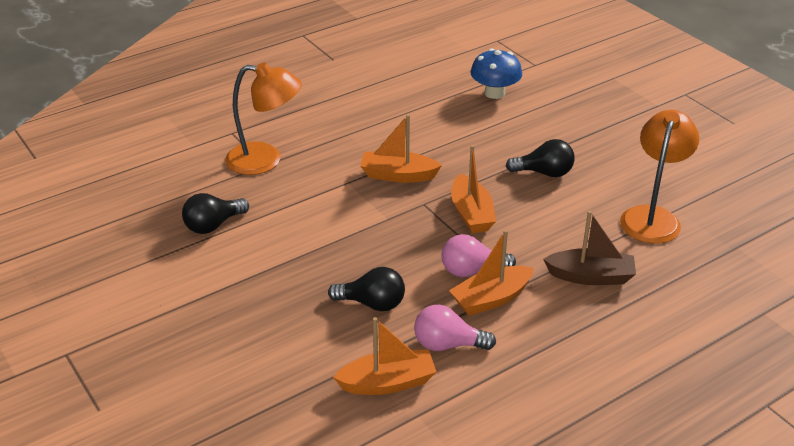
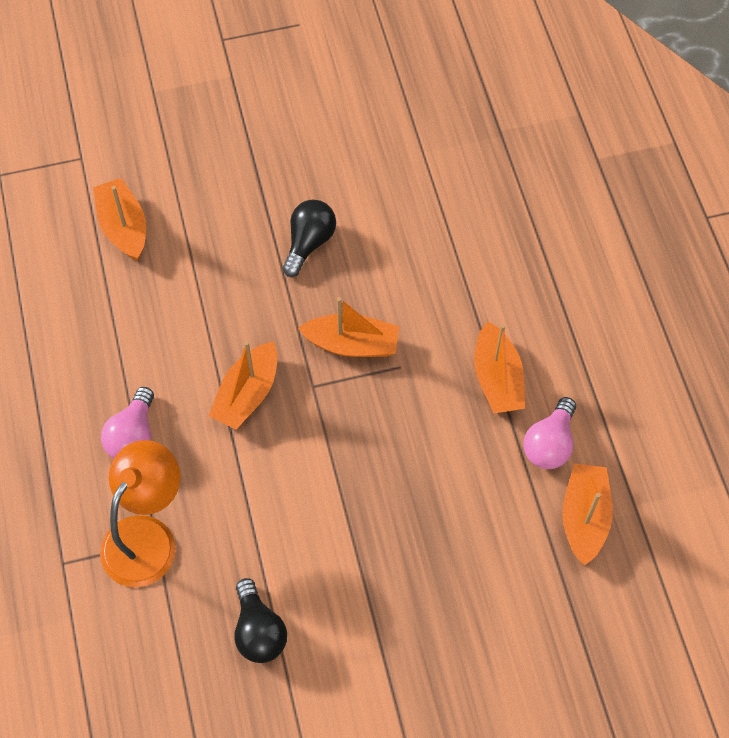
camera: 70 degrees left, 25 degrees up
(372, 303) = (464, 495): black light bulb -> none
(472, 271) = (447, 380): pink light bulb -> pink light bulb (133, 436)
(494, 93) = (123, 227): blue mushroom -> orange boat
(591, 276) = (496, 275): brown boat -> none
(652, 217) = (427, 178): orange lamp -> none

